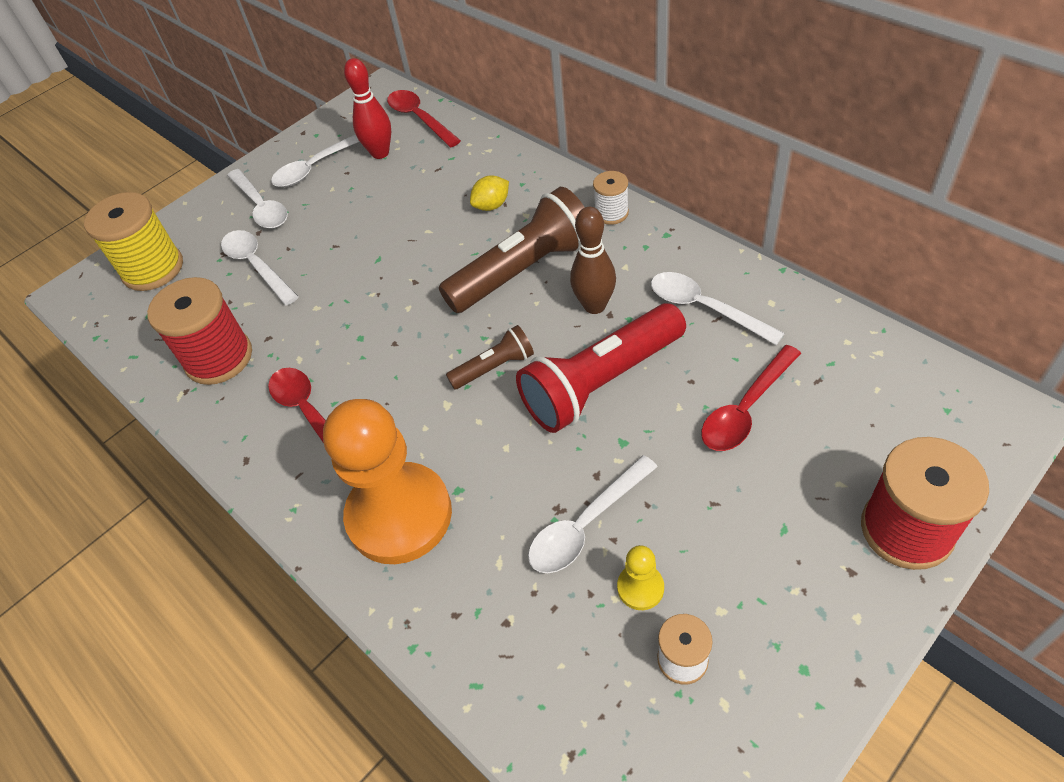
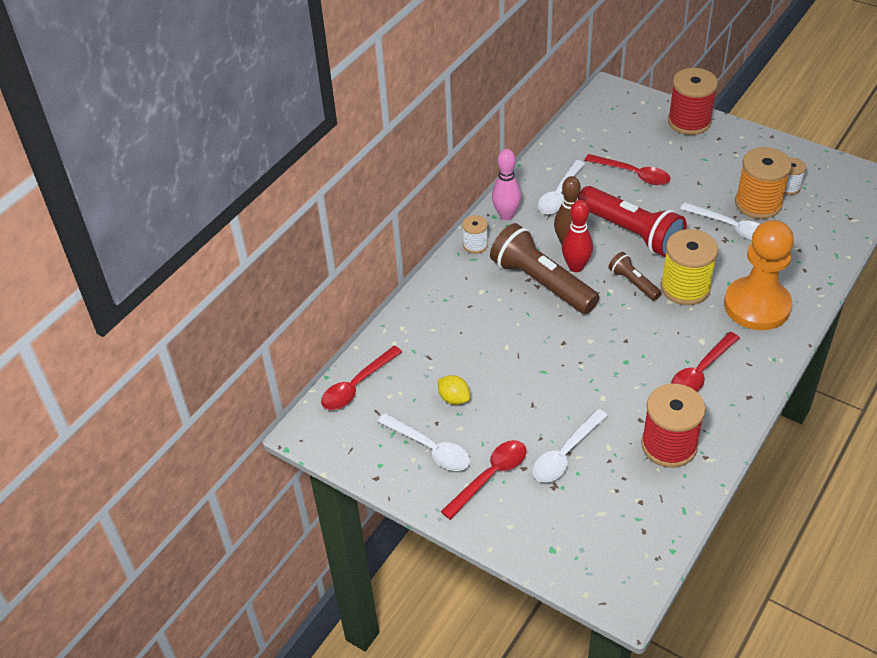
camera: 105 degrees left, 5 degrees down
(153, 269) = (584, 537): yellow spool -> yellow spool (685, 288)
(261, 207) = (490, 476): white spoon -> red spoon
(380, 153) = (408, 403): red bowling pin -> red bowling pin (576, 266)
(491, 206) = (473, 313): yellow lemon -> yellow lemon (454, 398)
(640, 588) = (758, 204): yellow pawn -> orange spool
(666, 246) = (506, 215): none -> pink bowling pin

